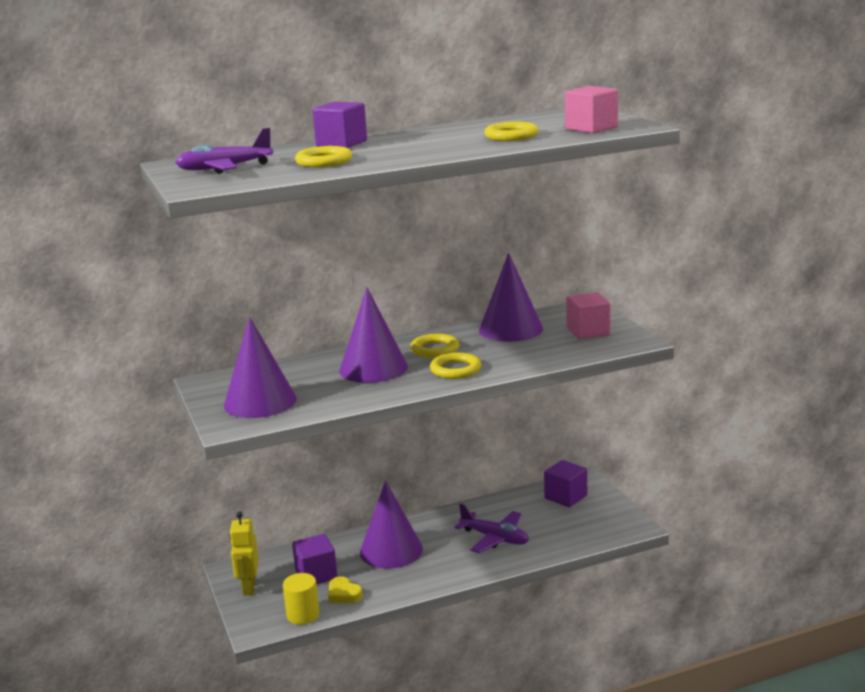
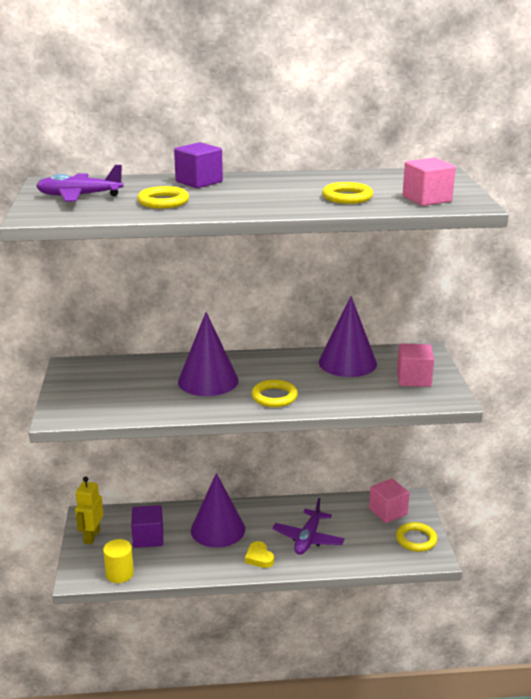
camera: 15 degrees right, 5 degrees up
(260, 402) = (98, 396): purple cone -> none
(343, 594) = (160, 562): yellow heart -> yellow heart (259, 557)
(435, 350) = (270, 371): yellow ring -> yellow ring (416, 539)
(495, 538) = (308, 539): purple plane -> purple plane turned 60 degrees clockwise
(565, 497) = (388, 512): purple cube -> pink cube

